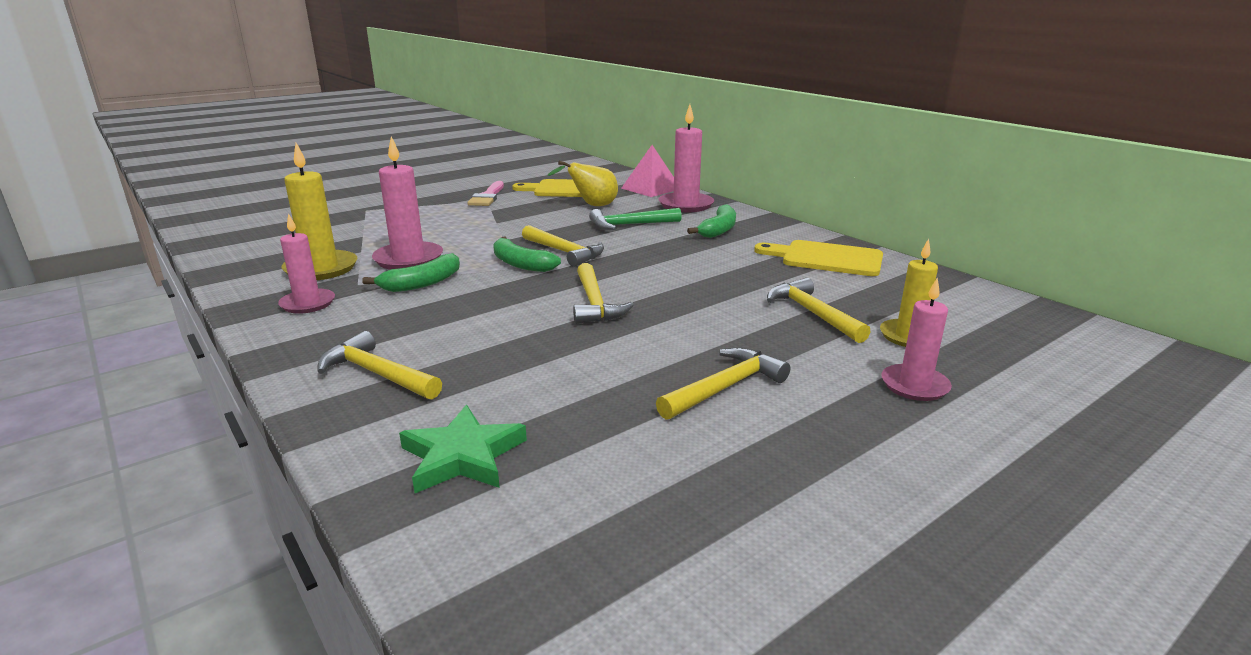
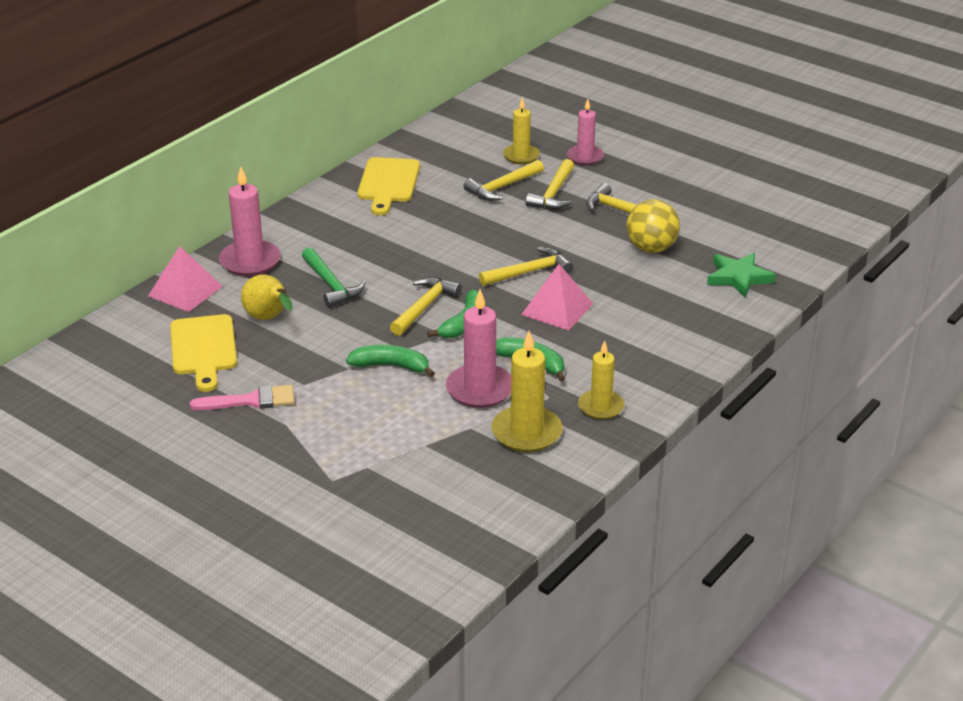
camera: 105 degrees left, 10 degrees up
(308, 303) = (601, 407): pink candle -> yellow candle
(377, 373) = (681, 332): yellow hammer -> yellow hammer (553, 194)
(505, 307) = (557, 309): none -> pink pyramid
(603, 392) = (651, 248): none -> yellow ball
(718, 230) = (329, 236): green banana -> green banana (391, 366)

